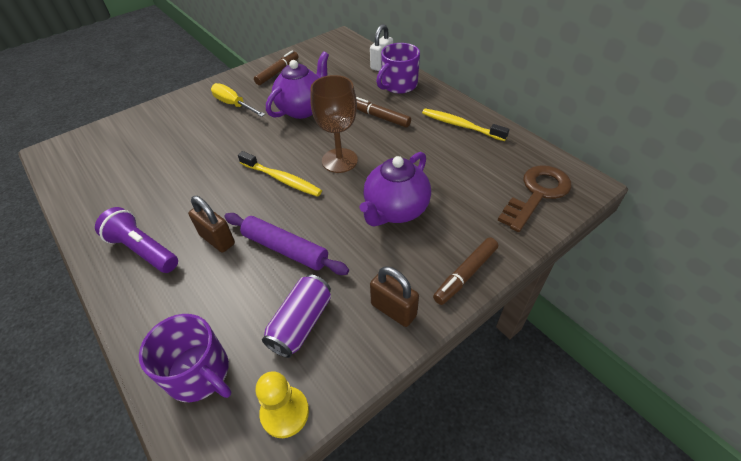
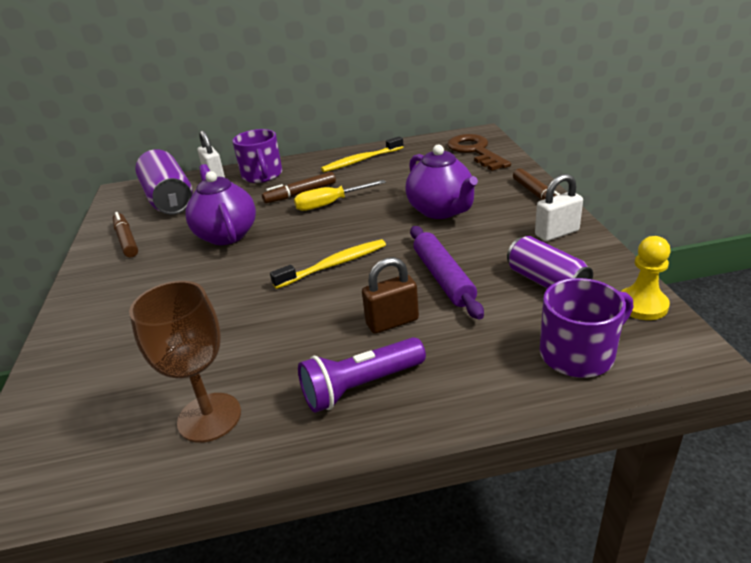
camera: 60 degrees left, 15 degrees down
(234, 105) = (147, 281): yellow screwdriver -> yellow screwdriver (330, 204)
(285, 249) = (443, 278): purple rolling pin -> purple rolling pin turned 75 degrees counterclockwise
(337, 62) = (169, 199): none -> purple can
(339, 160) = (342, 226): brown goblet -> brown goblet (209, 417)
(393, 310) = (556, 233): brown padlock -> white padlock

